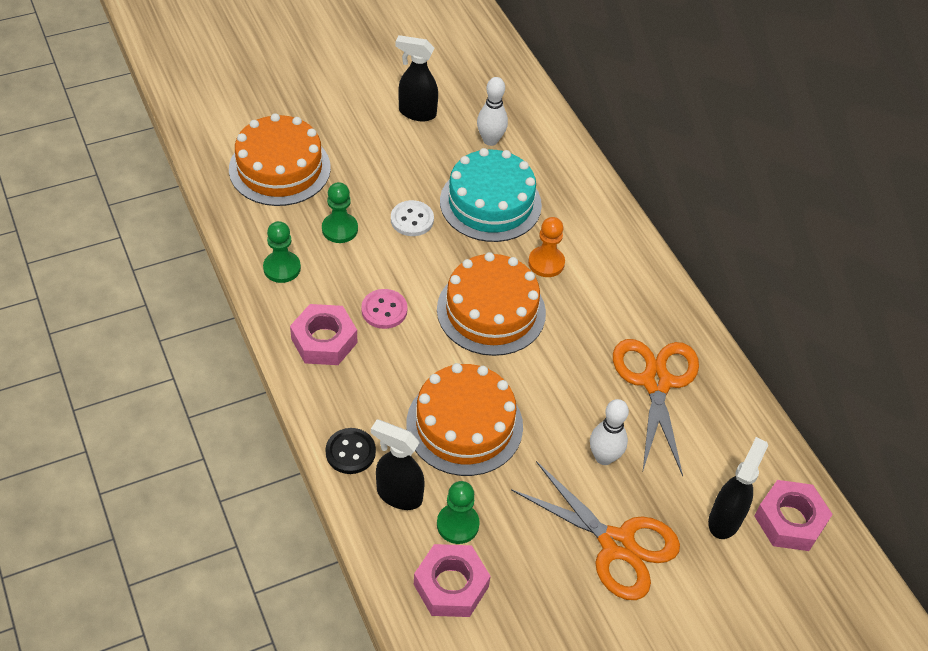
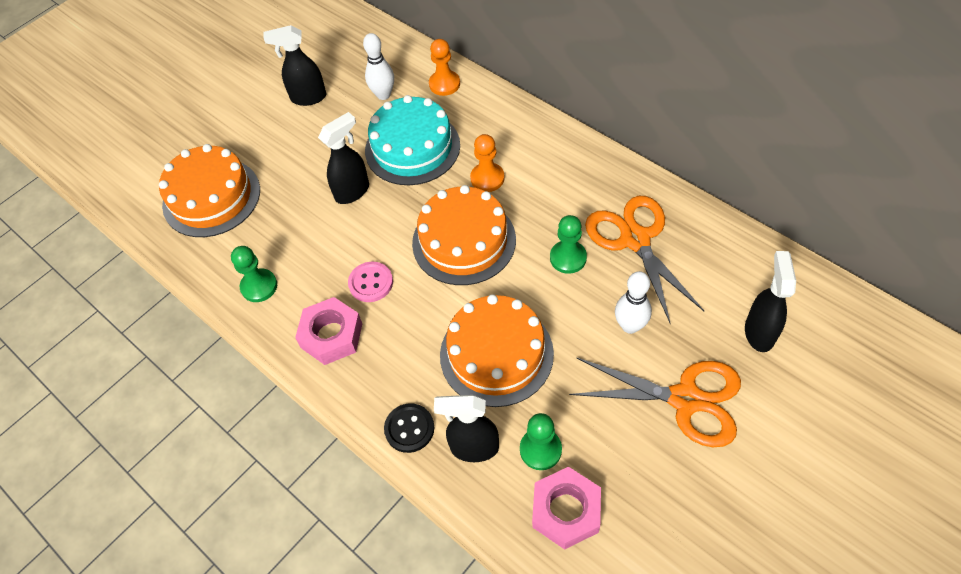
camera: 15 degrees left, 5 degrees up
(340, 229) = (293, 228): green pawn -> green pawn (568, 258)
(412, 220) = (353, 191): white button -> black spray bottle
(555, 155) = (444, 84): none -> orange pawn
(789, 520) = (810, 307): pink nut -> none

